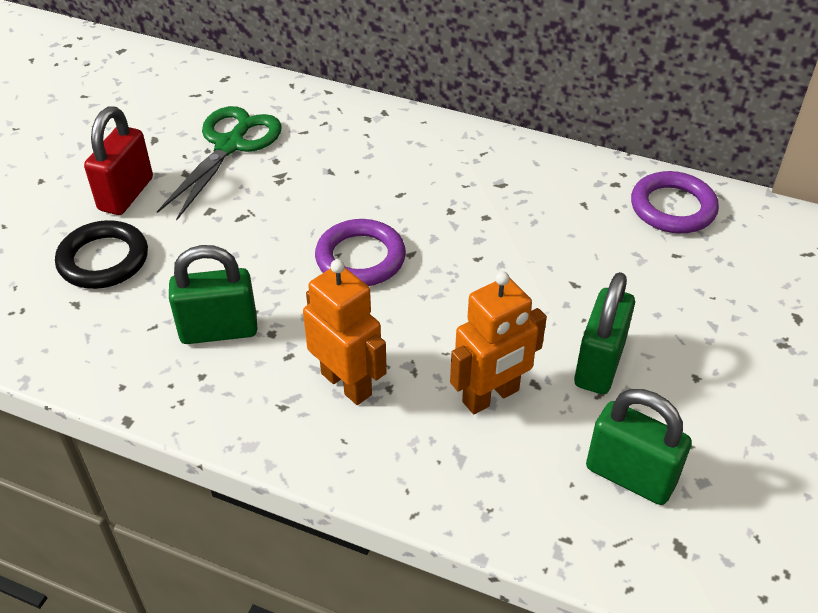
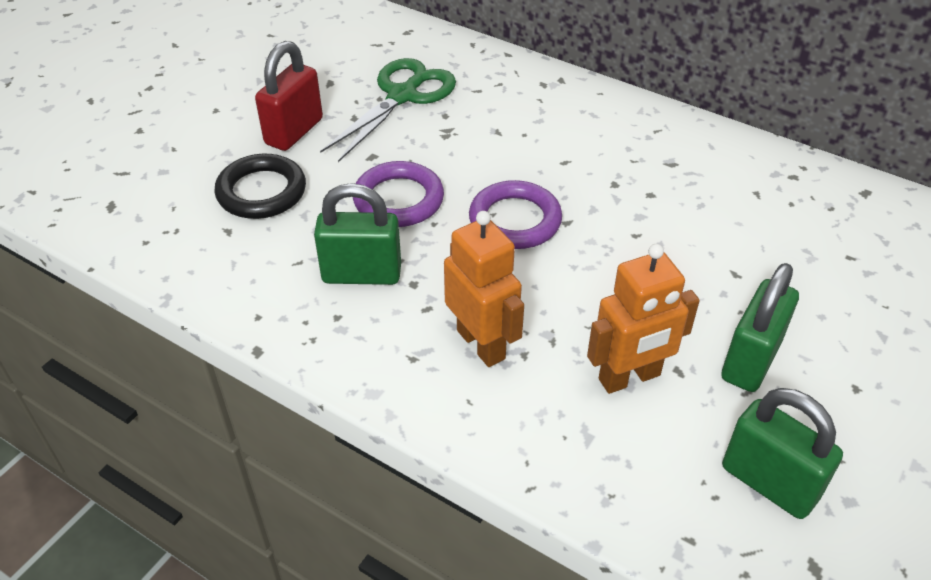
camera: 10 degrees right, 0 degrees up
(672, 208) = (853, 208): purple ring -> purple ring (398, 200)

